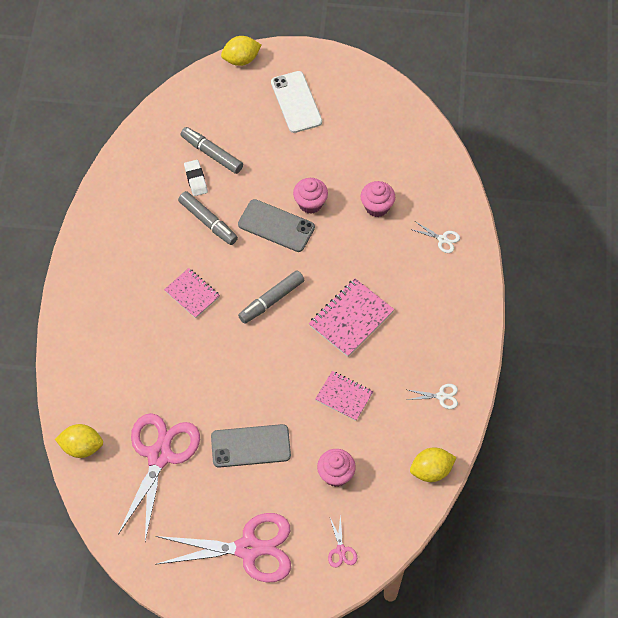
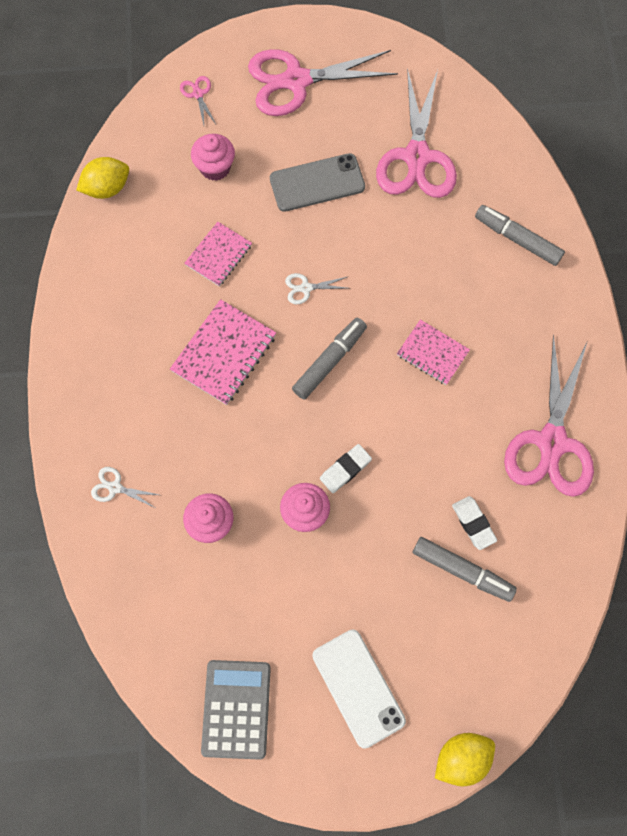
camera: 170 degrees right, 10 degrees up
(82, 447) = (506, 152): yellow lemon -> none
(124, 220) = (552, 442): none -> pink scissors
(208, 222) = (439, 459): grey marker -> grey marker (517, 239)
(276, 226) = (345, 469): grey phone -> white eraser
(344, 396) = (219, 255): pink notebook -> pink notebook turned 75 degrees counterclockwise
(375, 103) = (236, 708): none -> grey calculator
(441, 396) = (102, 274): white scissors -> white scissors (306, 288)

